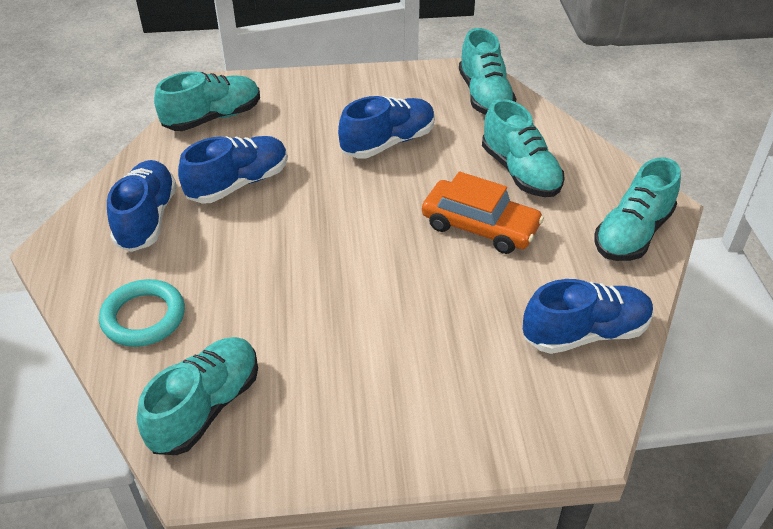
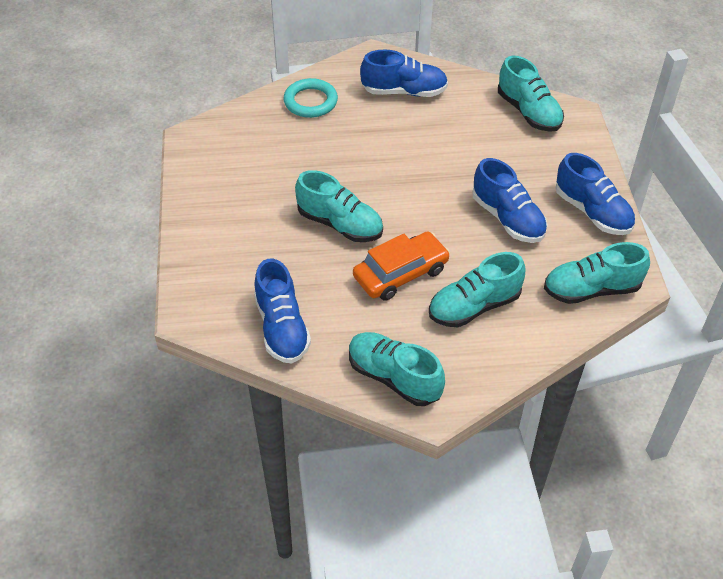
camera: 90 degrees right, 5 degrees up
(206, 407) = (236, 135): turquoise shoe -> turquoise shoe (340, 224)
(238, 183) = (445, 133): blue shoe -> blue shoe (592, 212)
(480, 226) = (400, 273): orange car -> orange car turned 150 degrees counterclockwise

